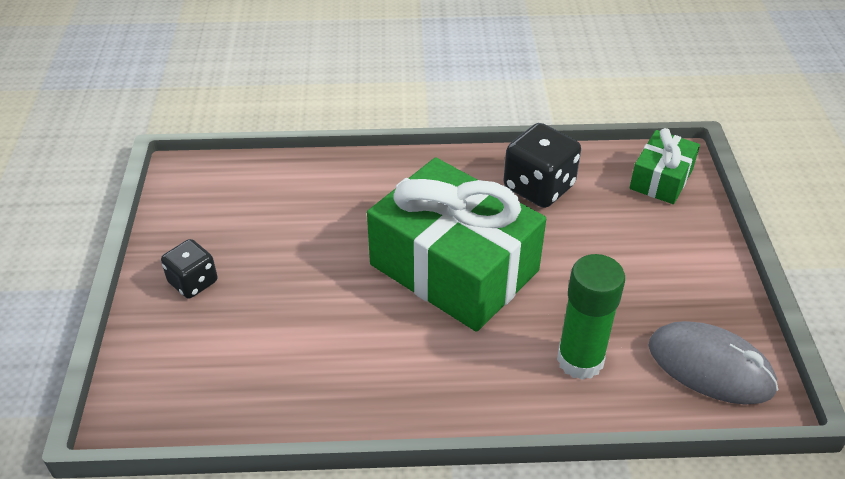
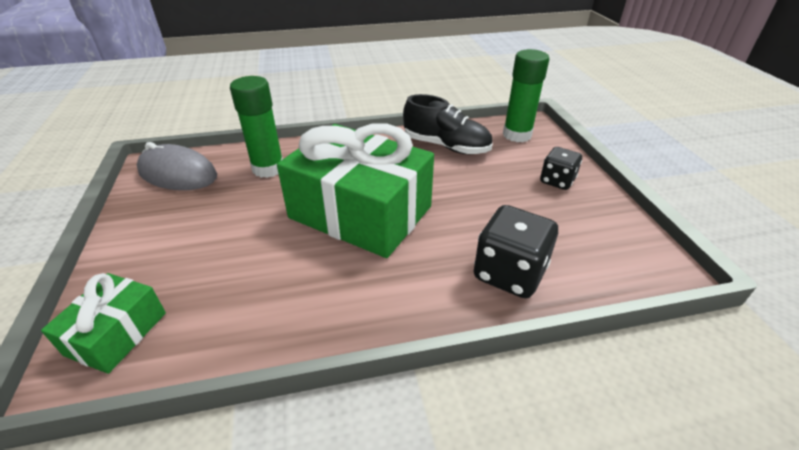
camera: 170 degrees right, 5 degrees down
(175, 385) = (517, 135): none -> green glue stick
(304, 373) = (446, 146): none -> black shoe
(538, 187) = (274, 301): black dice -> black dice (509, 273)

